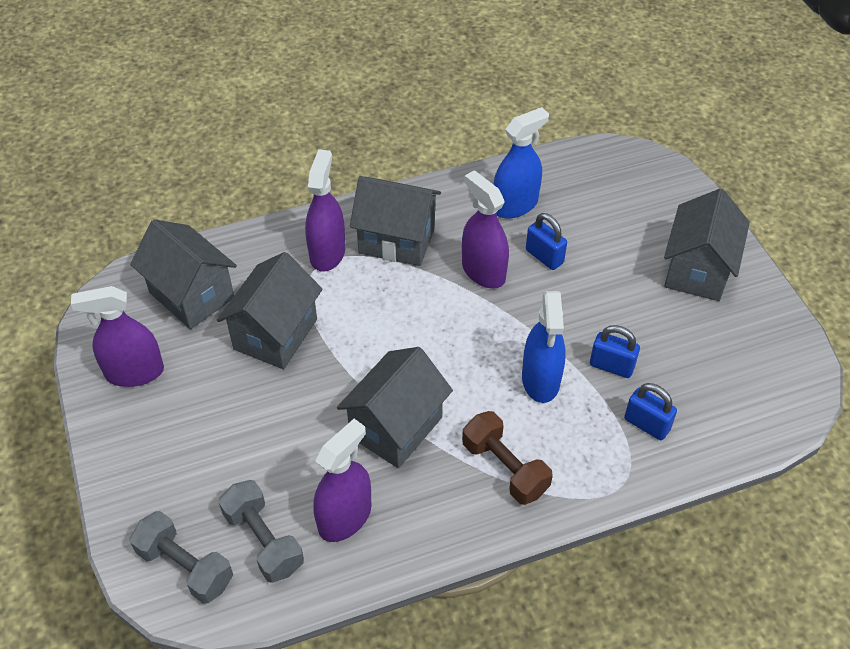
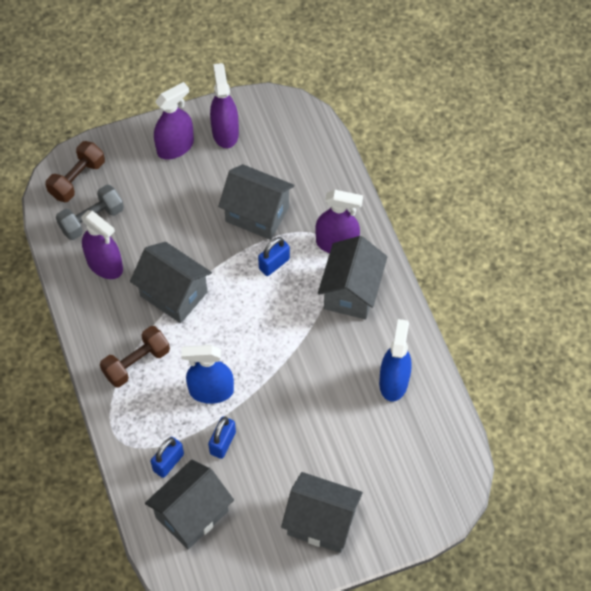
camera: 90 degrees right, 10 degrees up
(185, 567) = (77, 179): grey dumbbell -> brown dumbbell
(192, 295) = (294, 158): grey house -> grey house (192, 514)
(483, 271) = (318, 355): purple spray bottle -> purple spray bottle (175, 147)
(515, 205) = (393, 382): blue spray bottle -> blue spray bottle turned 135 degrees counterclockwise
(544, 256) = (335, 401): blue padlock -> blue padlock (274, 264)

